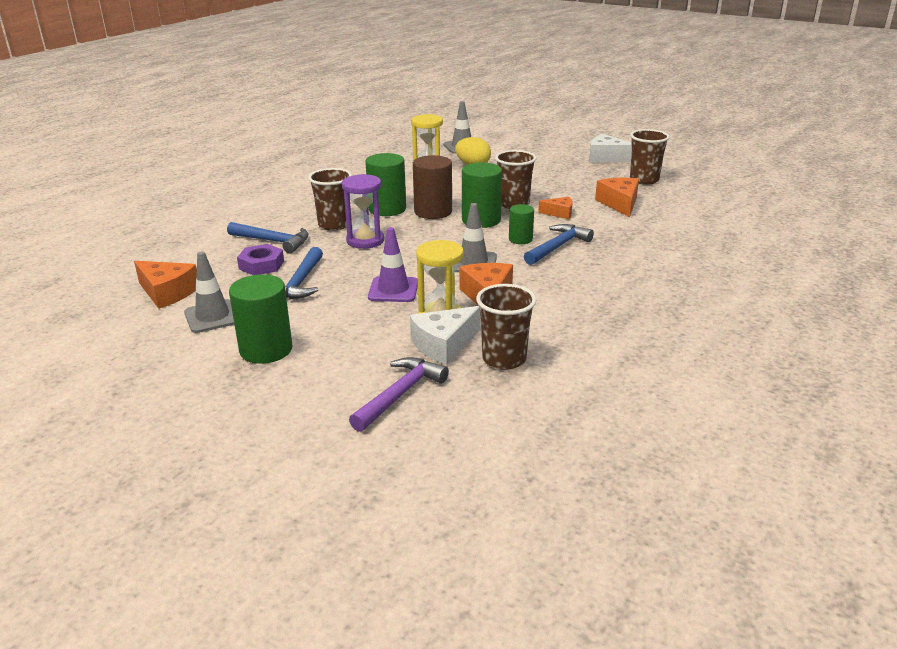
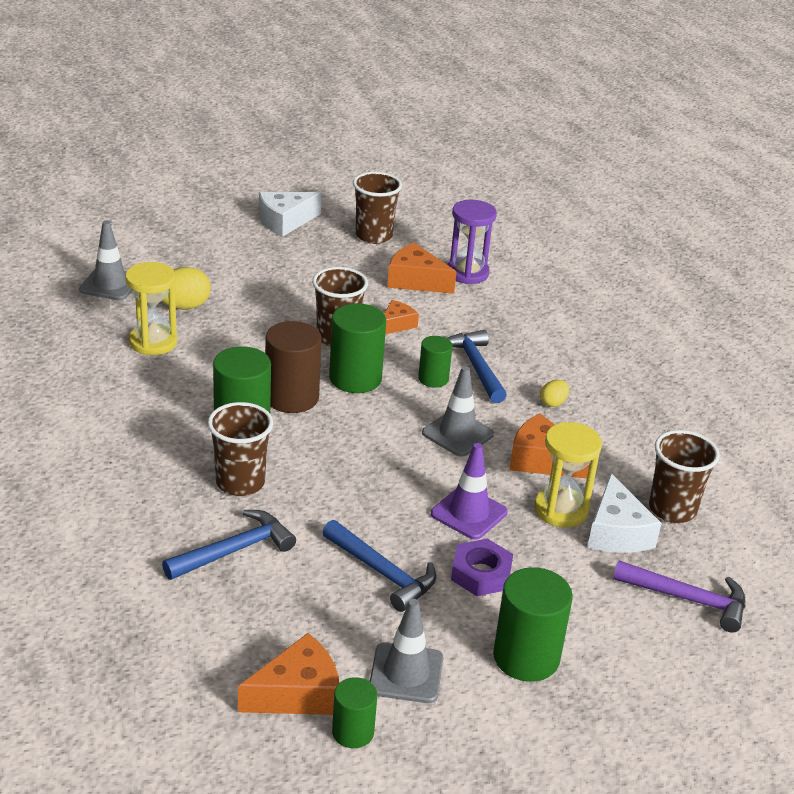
camera: 60 degrees left, 5 degrees up
(146, 317) = (353, 732): none -> green cylinder
(261, 265) = (298, 585): purple nut -> purple nut (481, 573)
(365, 241) = (317, 479): purple hourglass -> purple hourglass (467, 273)
(400, 394) = (687, 599): purple hammer -> purple hammer turned 135 degrees clockwise
(562, 281) = (553, 403): none -> yellow egg

